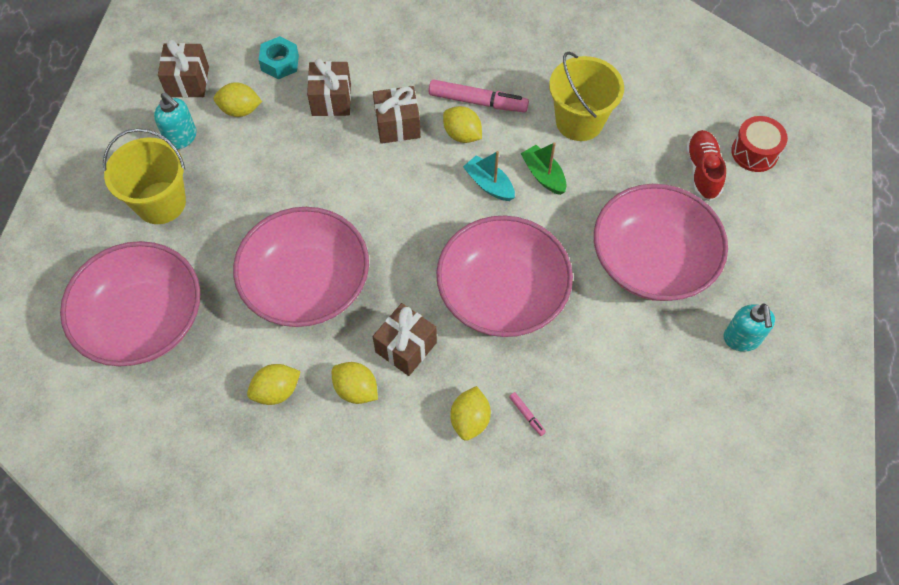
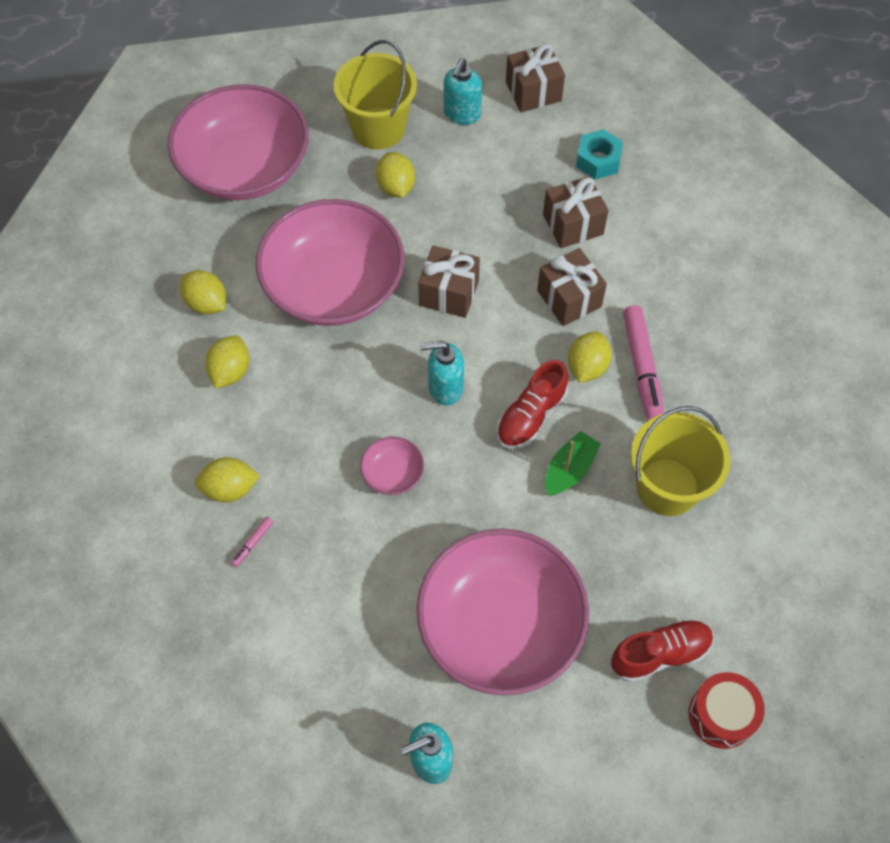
camera: 70 degrees right, 0 degrees up
(240, 110) = (519, 149): yellow lemon -> yellow lemon (396, 187)
(406, 347) = (293, 400): brown gift -> brown gift (449, 293)
(440, 233) = (445, 388): none -> turquoise soap dispenser
(489, 184) = (531, 416): turquoise boat -> red shoe
(502, 293) = (392, 473): pink bowl -> pink bowl, size x0.40

